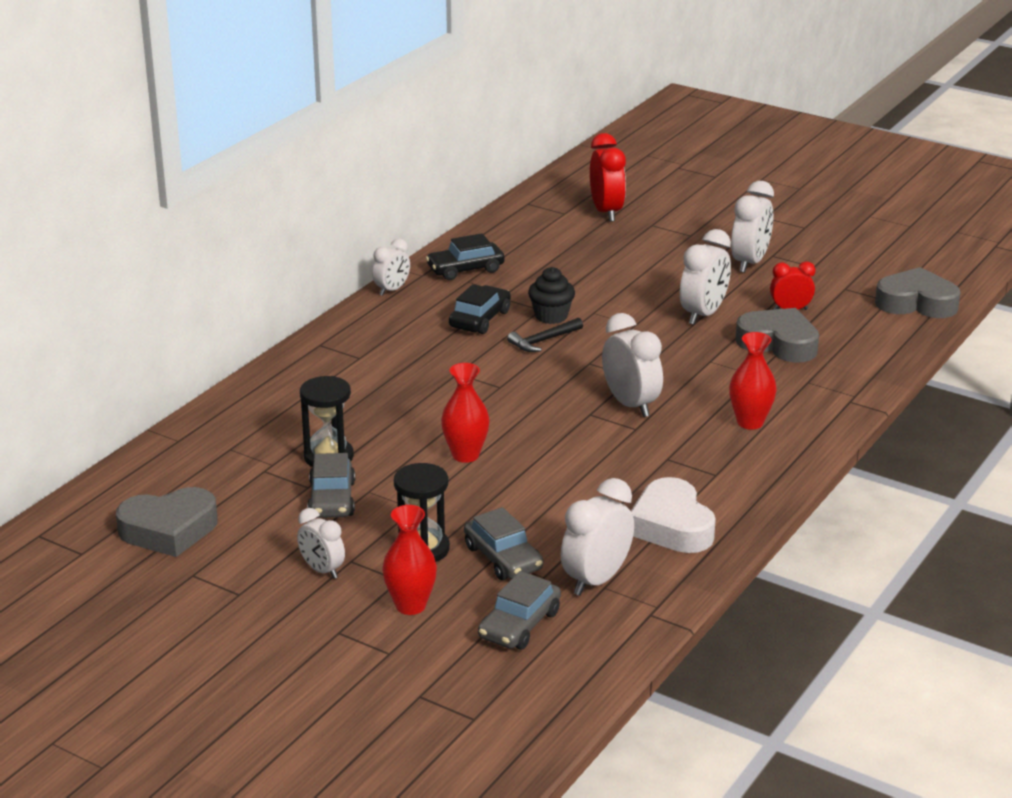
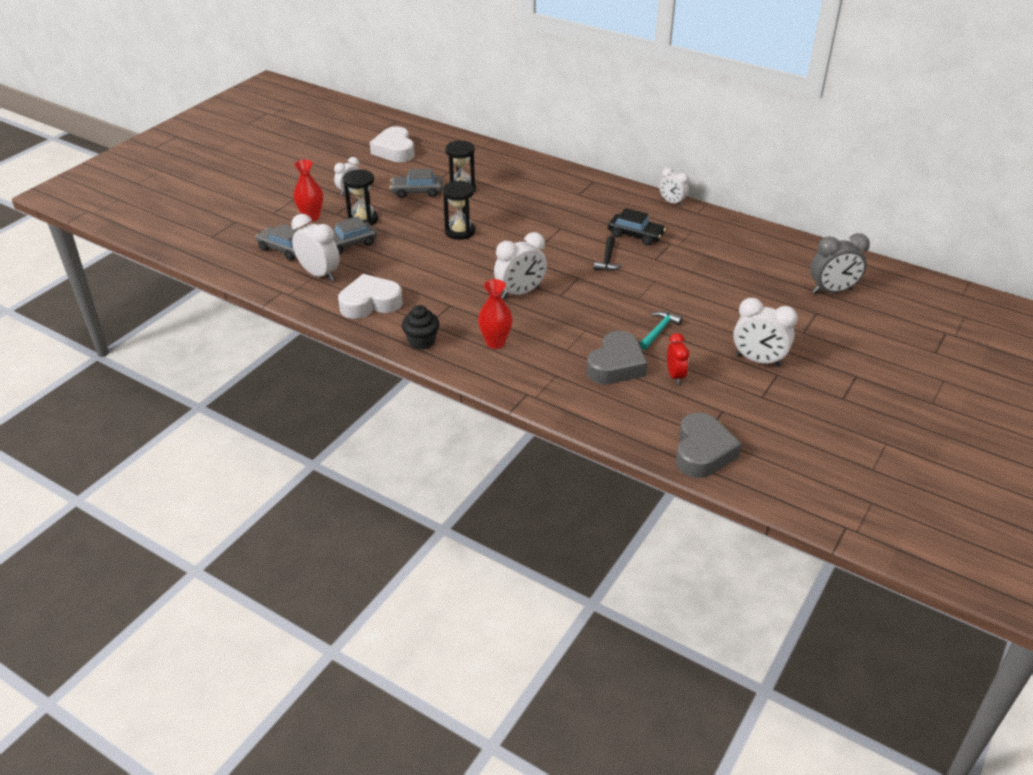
camera: 90 degrees right, 10 degrees up
(169, 530) = (394, 150): grey heart -> white heart
(465, 269) = (710, 229): black car -> none
(465, 455) = (460, 231): red vase -> black hourglass
(543, 341) = (607, 259): black hammer -> black hammer turned 135 degrees counterclockwise
(551, 316) = (645, 263): black cupcake -> black cupcake (421, 341)
(606, 212) = (832, 291): red clock -> grey clock
(703, 314) = (659, 331): white clock -> turquoise hammer

